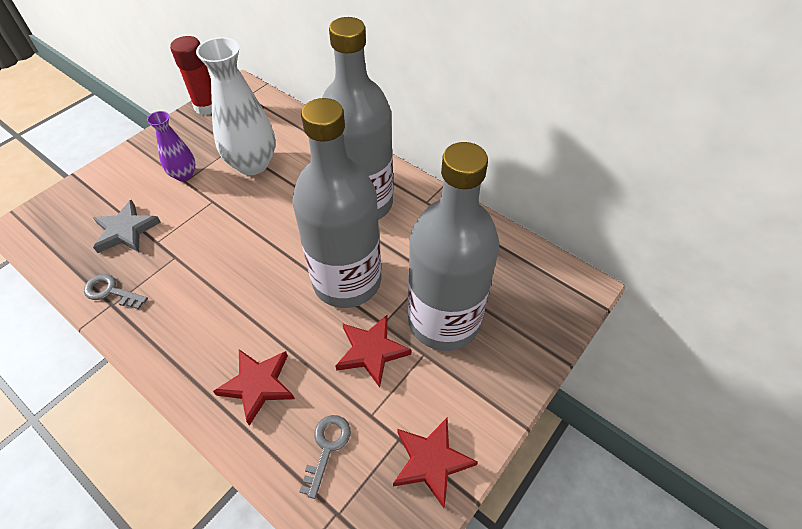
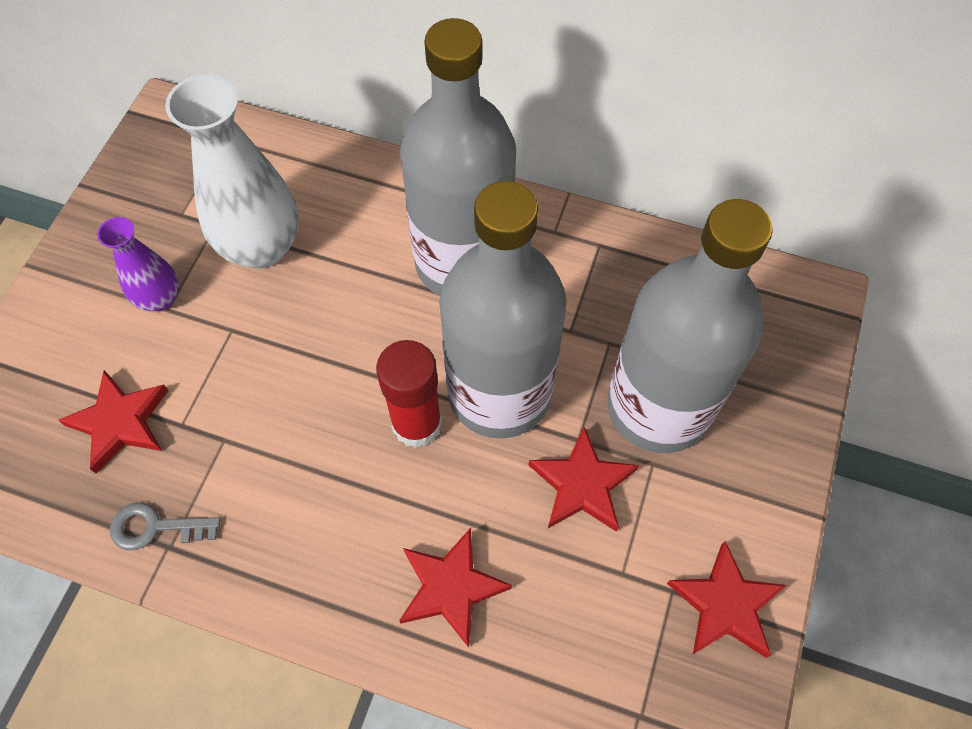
camera: 20 degrees left, 10 degrees up
(126, 231) = (120, 422): grey star -> red star
(207, 107) = (130, 165): red glue stick -> red glue stick (417, 424)
(327, 448) = (586, 637): grey key -> none

